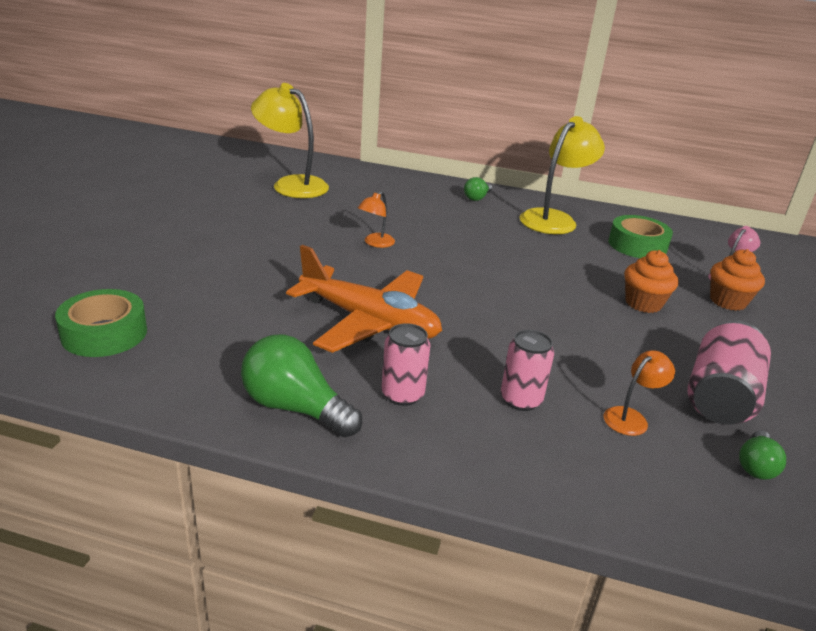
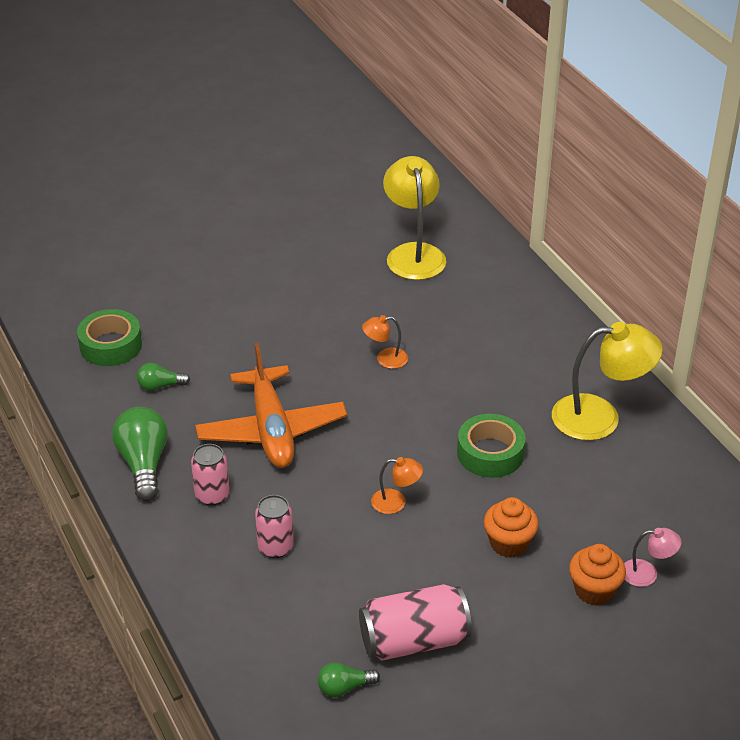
camera: 50 degrees right, 10 degrees up
(477, 198) = (566, 352): green light bulb -> green light bulb (160, 386)
(631, 417) = (324, 606): orange lamp -> orange lamp (396, 502)
(637, 245) = (628, 491): green tape -> green tape (490, 453)

